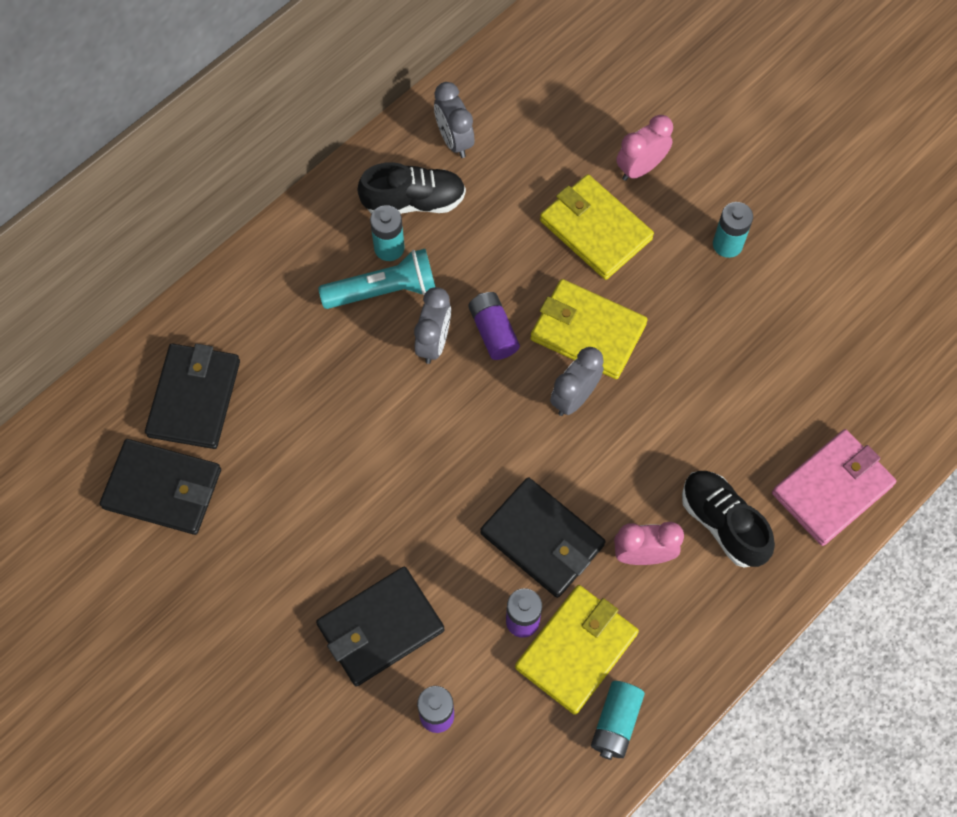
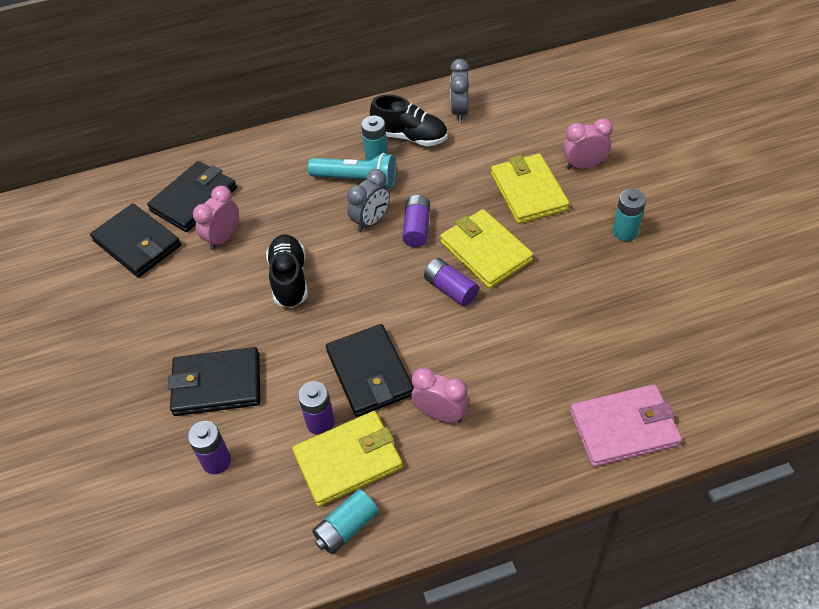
camera: 30 degrees right, 15 degrees down
(267, 437) = (223, 238): none -> pink clock
(574, 397) = (450, 289): grey clock -> purple battery
(723, 523) = (517, 417): black shoe -> black shoe (289, 279)

